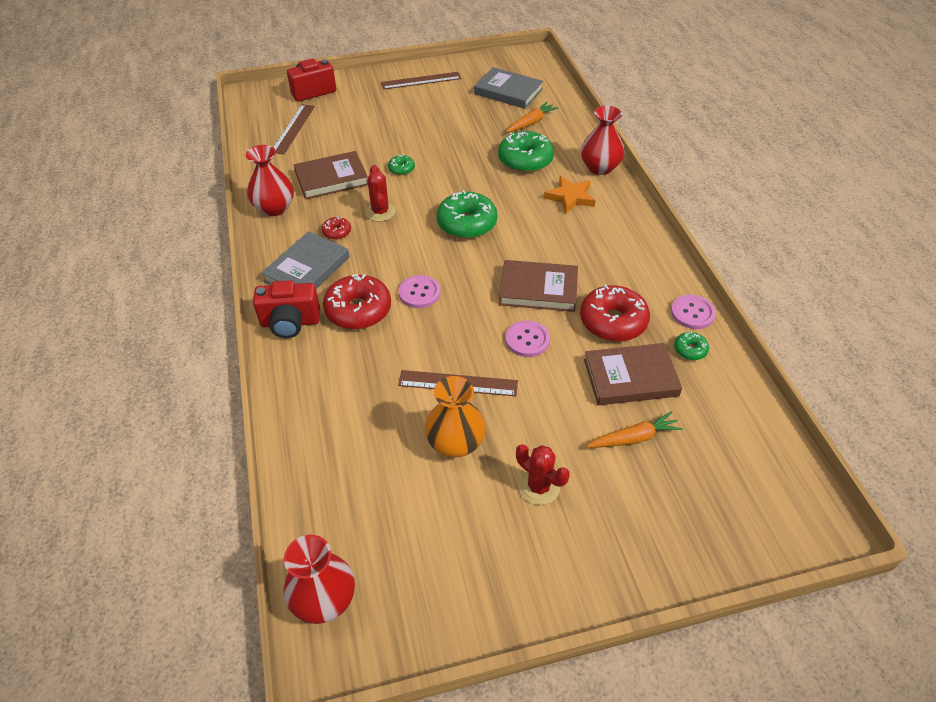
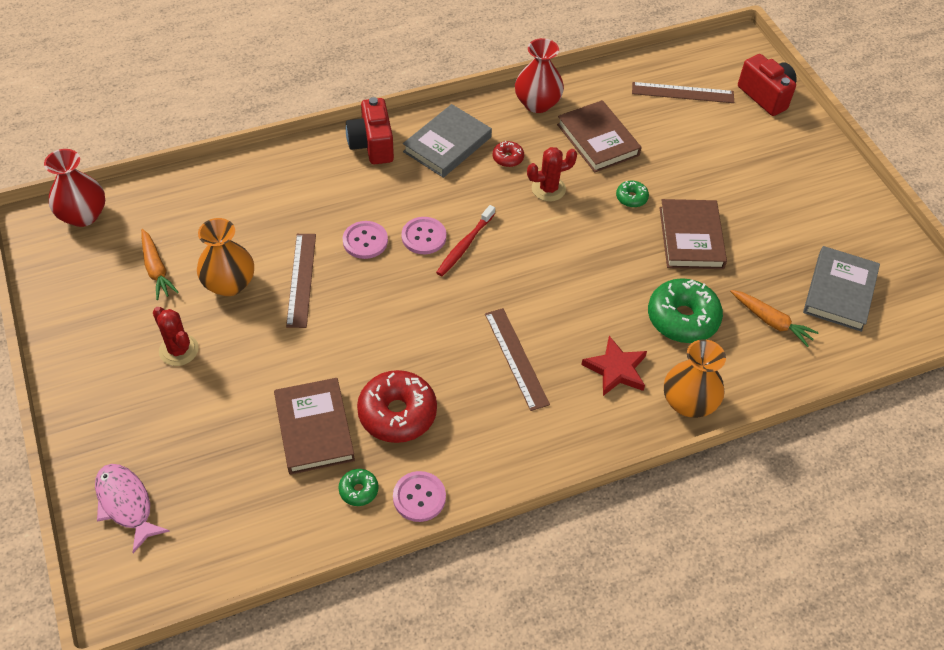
camera: 80 degrees right, 5 degrees up
(307, 269) = (447, 144): grey book -> grey book turned 75 degrees counterclockwise
(358, 310) = (393, 192): red donut -> none
(421, 81) = (830, 195): brown ruler -> brown ruler (516, 358)
(434, 267) = (464, 245): none -> red toothbrush
(467, 223) = (543, 267): green donut -> none
(527, 340) = (363, 333): pink button -> pink button (365, 241)
(538, 289) = (441, 341): brown book -> brown book (691, 238)
(539, 487) = (179, 350): red cactus -> red cactus turned 75 degrees counterclockwise
(570, 197) = (616, 369): orange star -> red star
(600, 167) = (688, 403): red vase -> orange vase
(634, 438) = (234, 429): orange carrot -> orange carrot (156, 269)
(725, 526) = (126, 504): none -> pink fish

